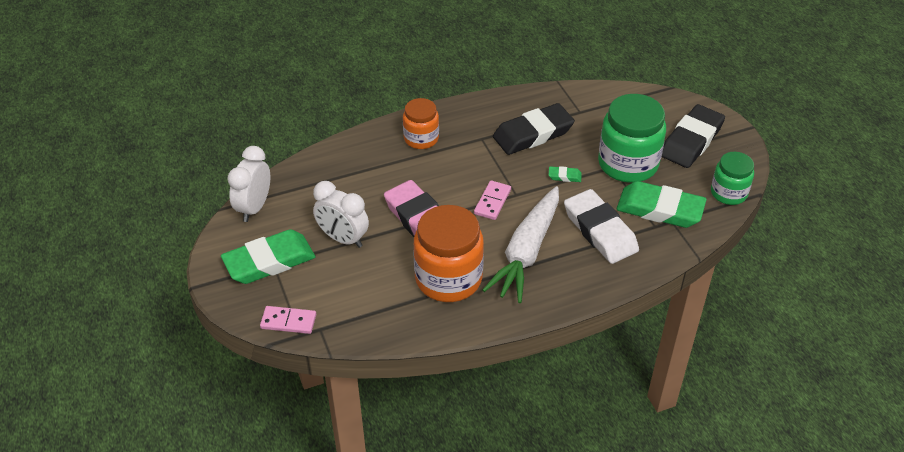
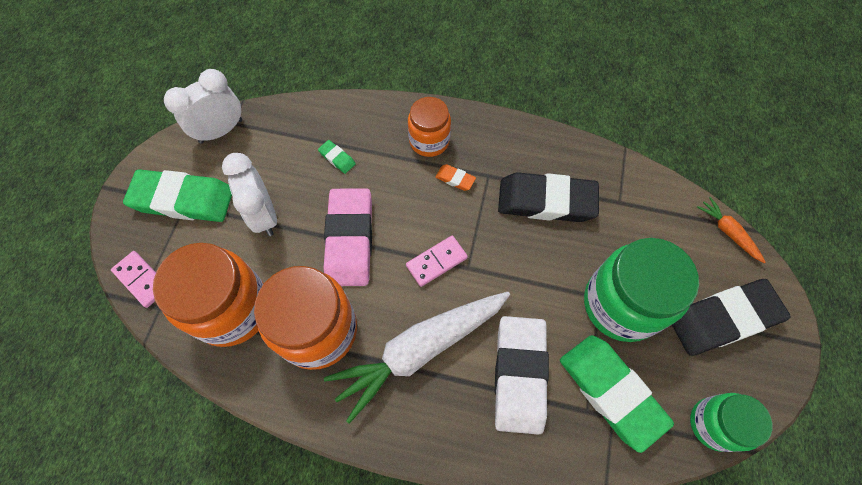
camera: 35 degrees right, 20 degrees up
(375, 300) = (232, 309): none -> orange jar
(461, 151) = (455, 179): none -> orange eraser
(564, 176) = (537, 277): green eraser -> green eraser (337, 158)
(657, 96) = (728, 232): none -> orange carrot

